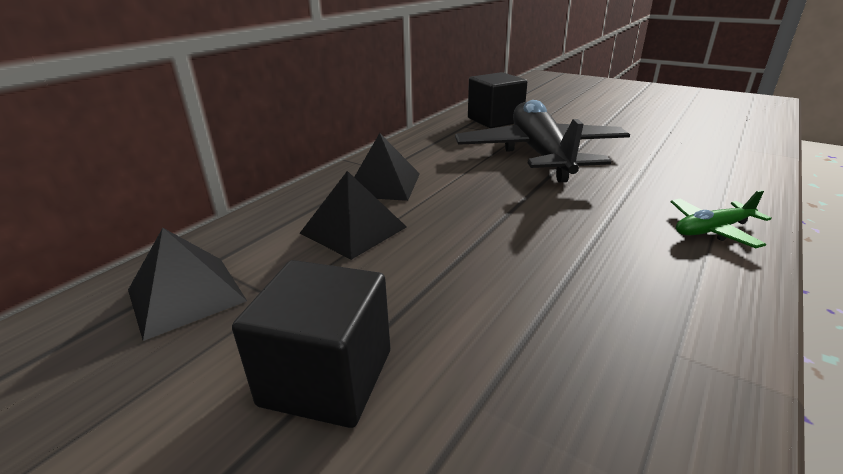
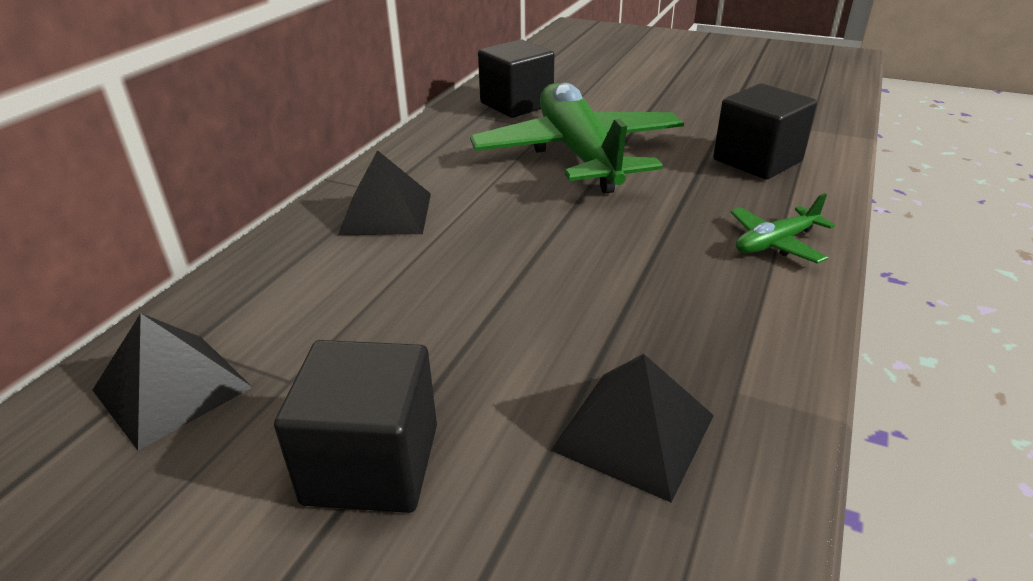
camera: 10 degrees left, 5 degrees up
(353, 230) = (362, 281): black pyramid -> black pyramid (634, 432)
(540, 154) = (578, 154): black plane -> green plane
(693, 167) = (757, 160): none -> black cube

